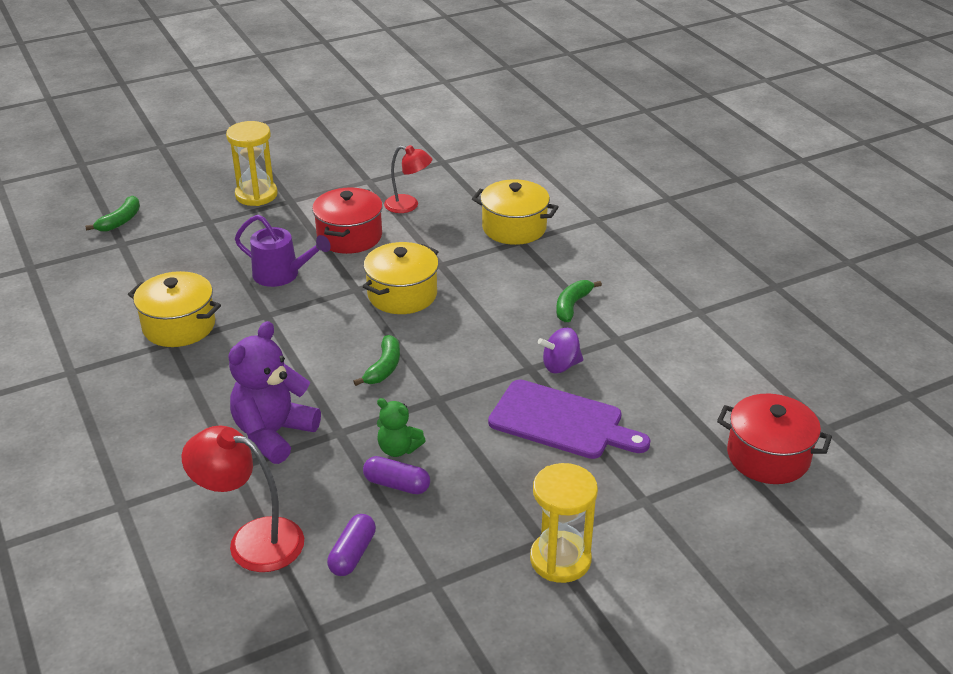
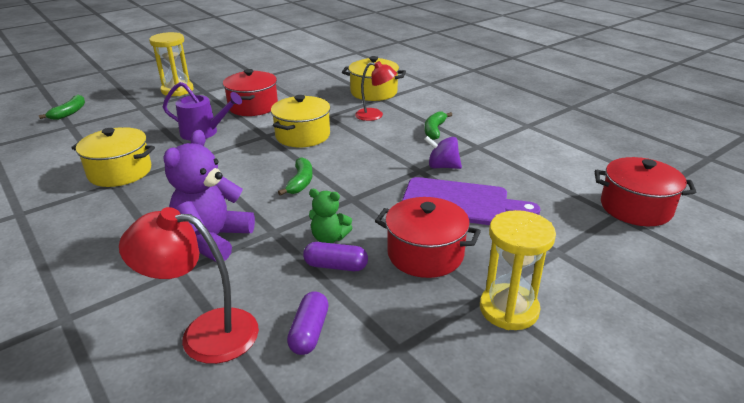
camera: 10 degrees left, 5 degrees down
(408, 205) = (293, 87): red lamp -> red lamp (375, 115)
(497, 483) = (425, 254): none -> red pot
(560, 366) = (442, 166): purple spinning top -> purple spinning top turned 45 degrees clockwise

